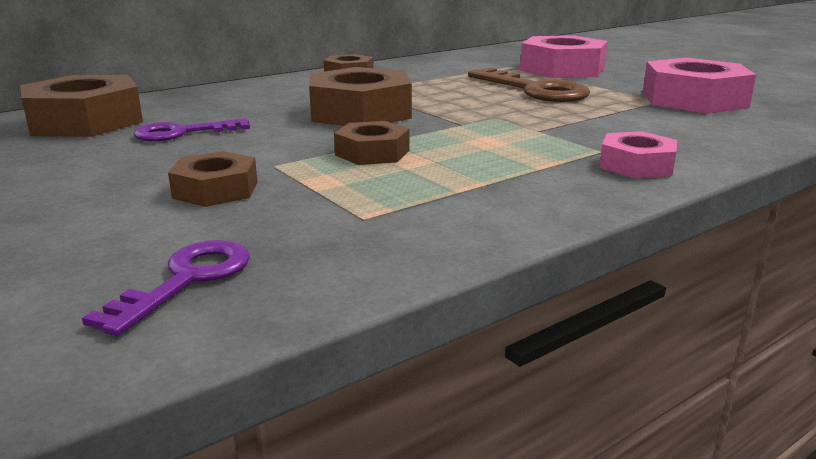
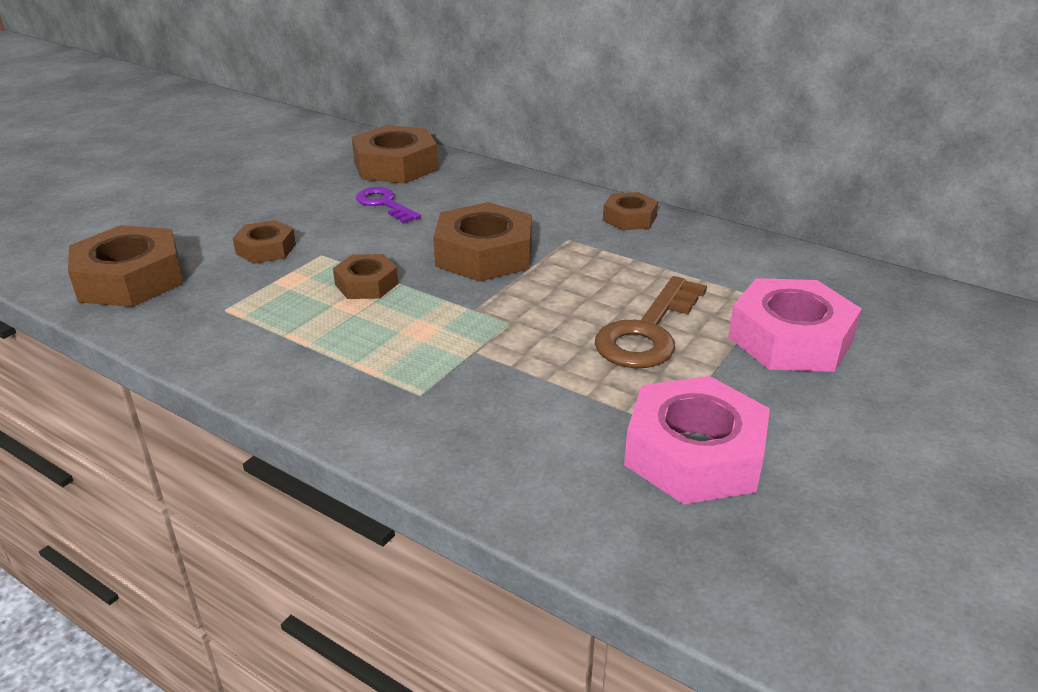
camera: 70 degrees right, 10 degrees up
(187, 280) = (130, 279): purple key -> brown nut
(636, 165) = (383, 417): pink nut -> none

